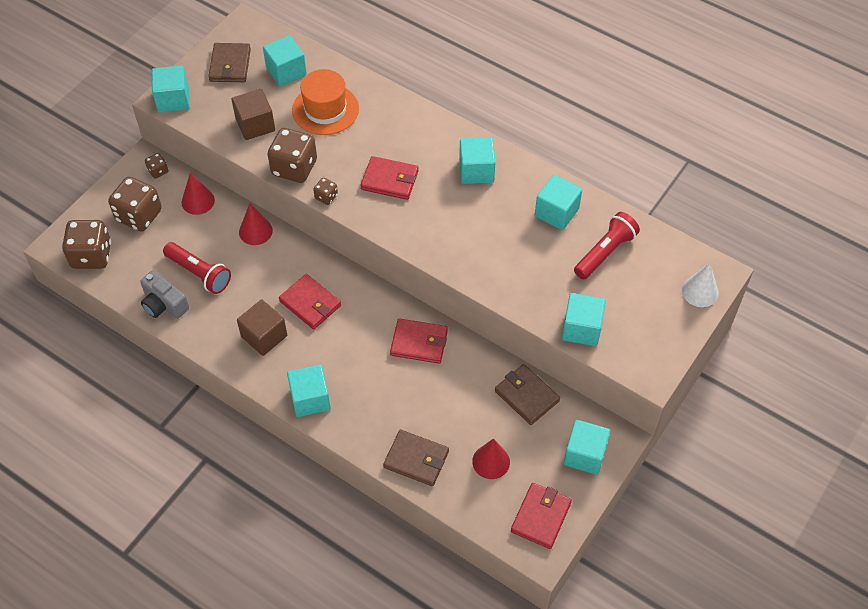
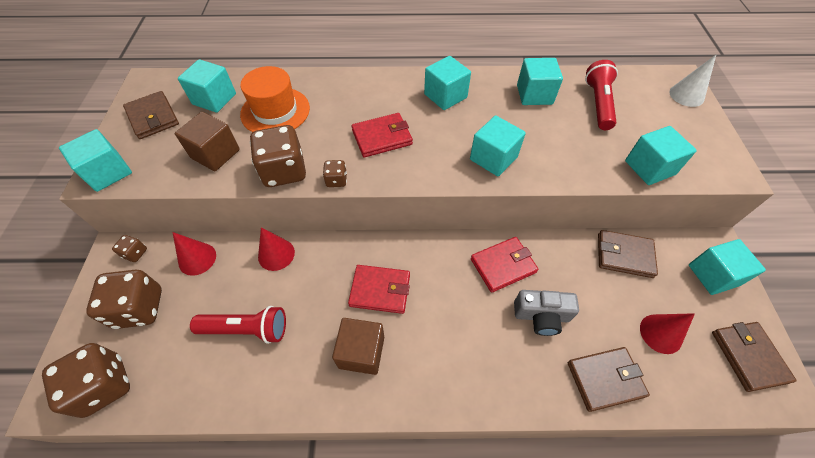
camera: 35 degrees left, 0 degrees up
(164, 304) = (228, 388): grey camera -> grey camera (541, 316)
(310, 399) = (459, 388): turquoise cube -> turquoise cube (493, 158)
(540, 517) = (748, 356): red wallet -> brown wallet

